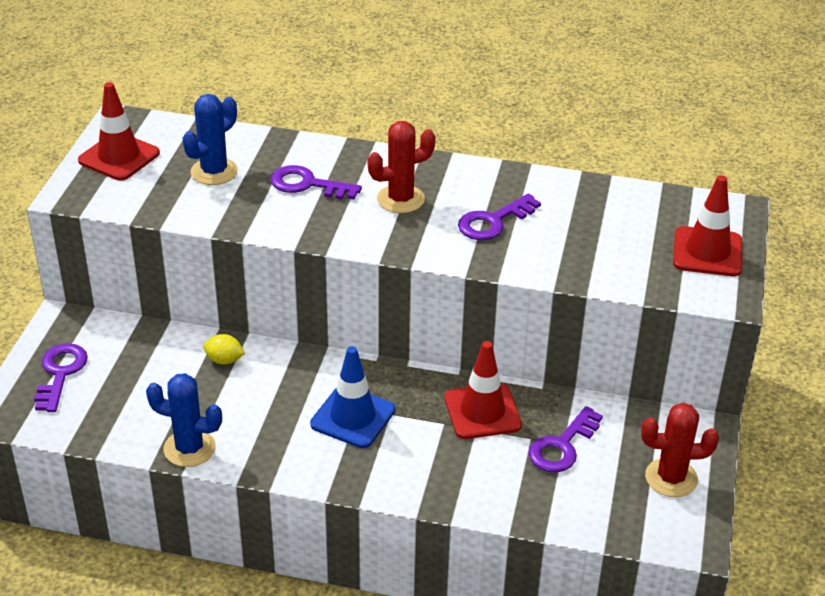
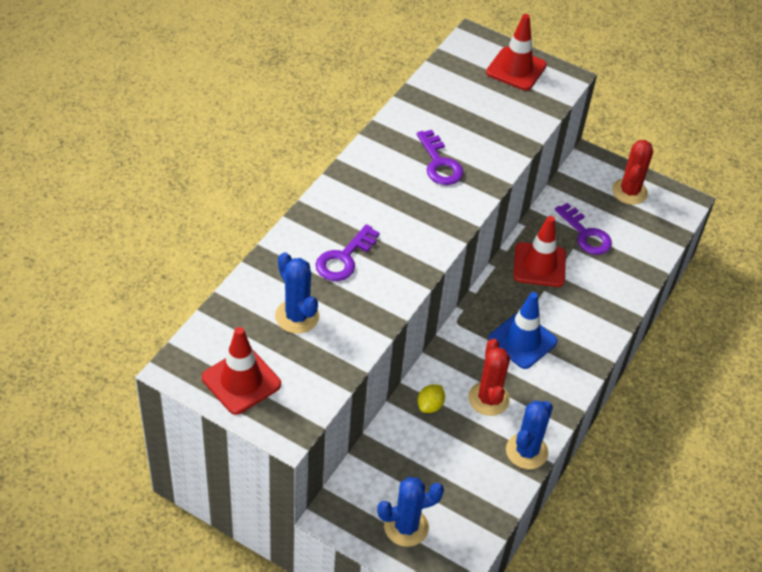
camera: 75 degrees left, 10 degrees up
(60, 373) = (406, 527): purple key -> blue cactus
(400, 199) = (389, 207): red cactus -> red cactus (488, 399)

